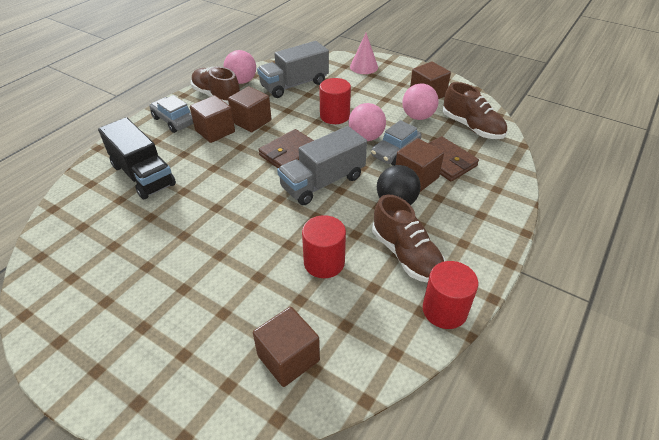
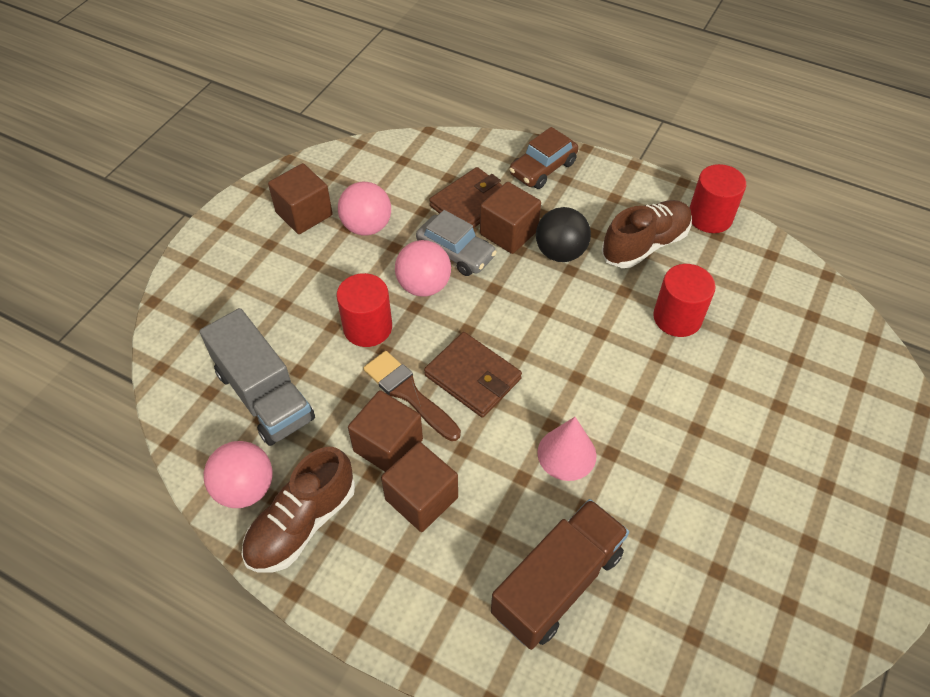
camera: 95 degrees left, 10 degrees up
(143, 175) = (557, 583): black truck -> brown truck
(174, 121) = (391, 581): grey car -> none
(284, 129) = (408, 393): none -> brown brush
(288, 358) = (810, 337): brown cube -> none
(323, 182) = (534, 330): grey truck -> none
(364, 67) = (206, 295): pink cone -> pink cone (566, 454)
(472, 127) = (391, 172): brown shoe -> none
(491, 202) = (543, 168): none -> brown car

